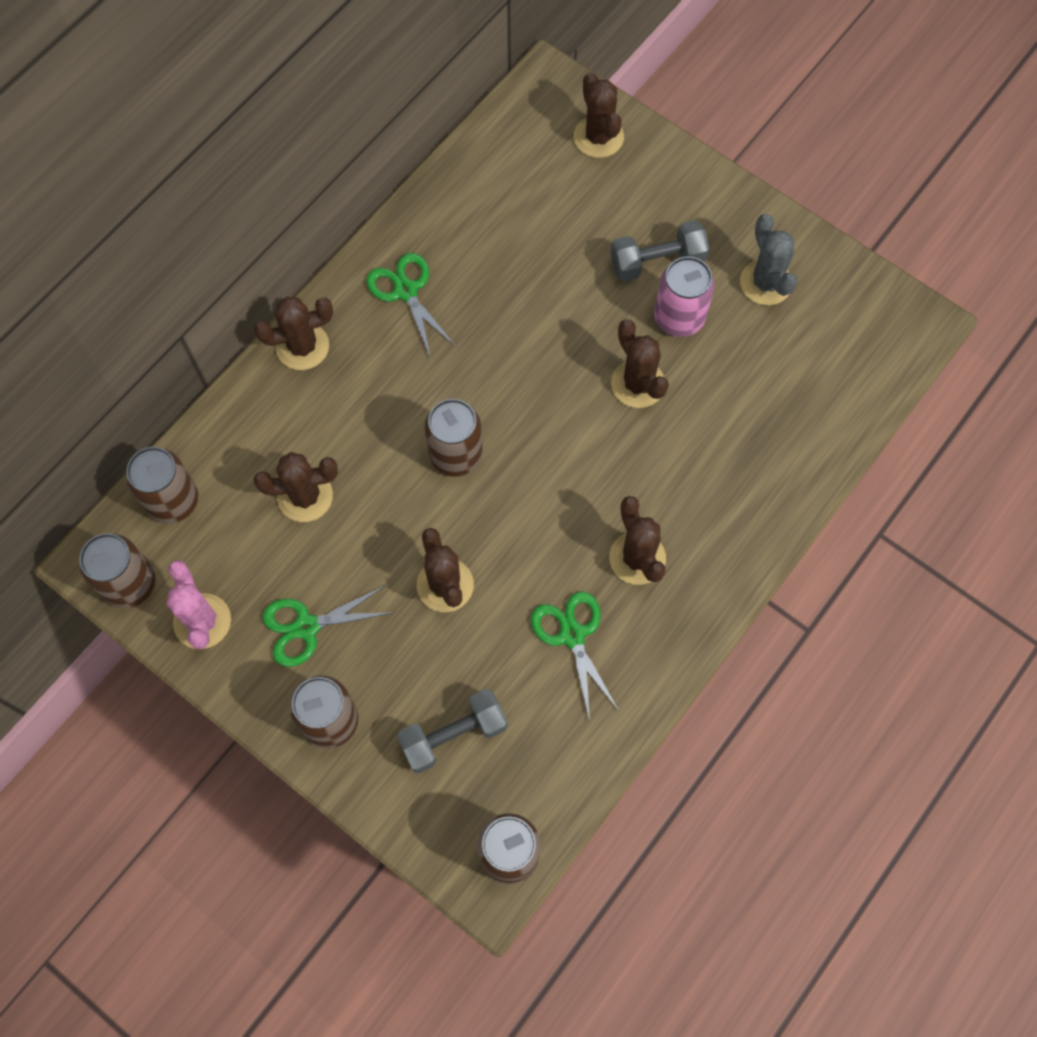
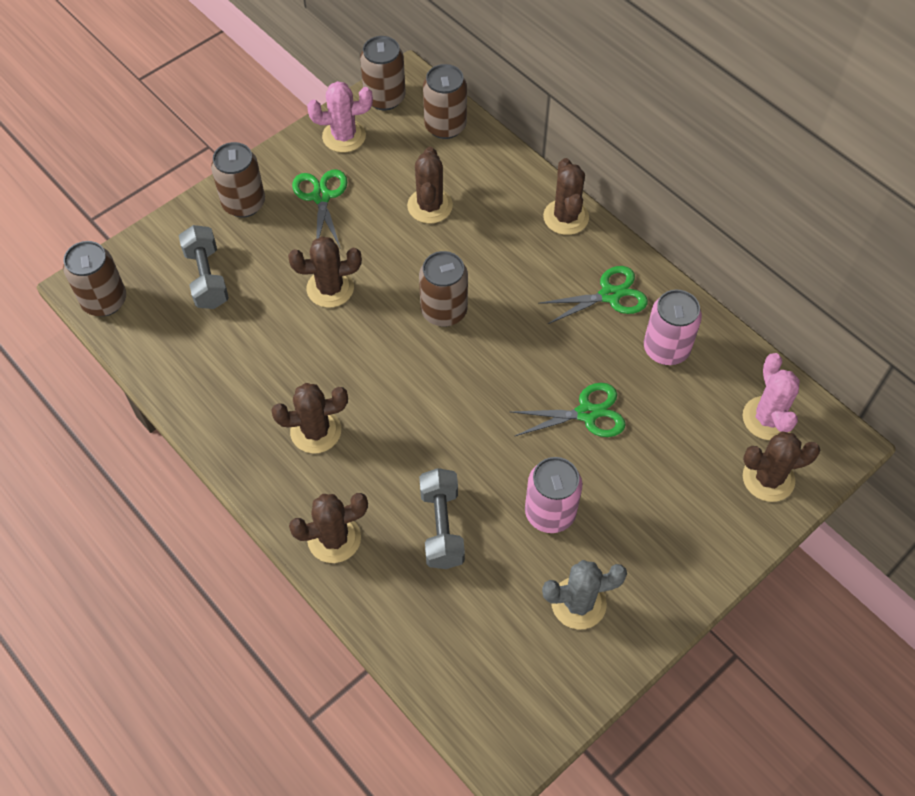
camera: 100 degrees right, 10 degrees down
(466, 232) = (666, 349): none -> pink can
(532, 140) = (767, 418): none -> pink cactus
(572, 635) = (262, 371): green scissors -> green scissors (587, 413)
(638, 384) = (485, 463): brown cactus -> brown cactus (334, 538)
(657, 261) = (615, 505): grey dumbbell -> grey dumbbell (442, 527)

